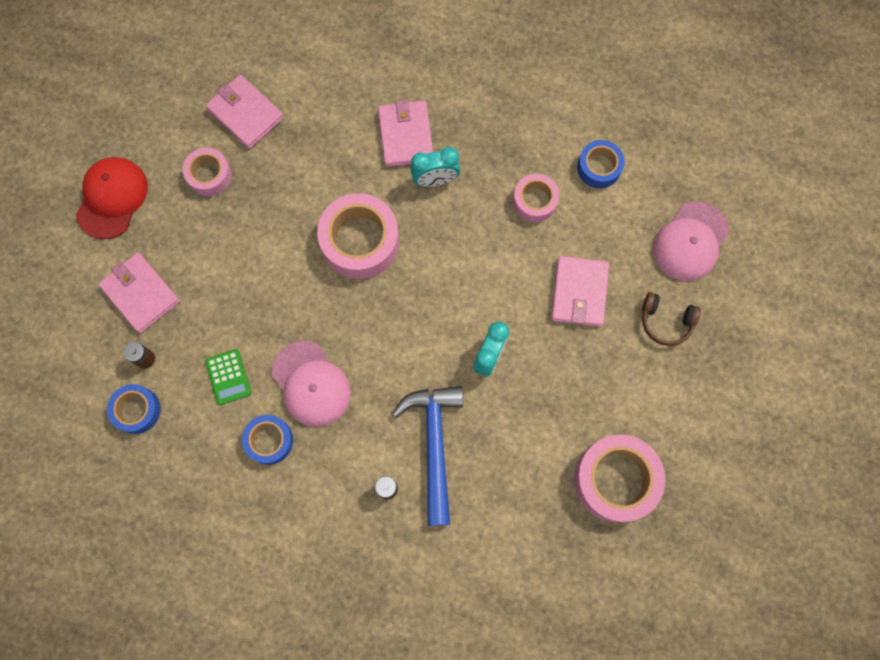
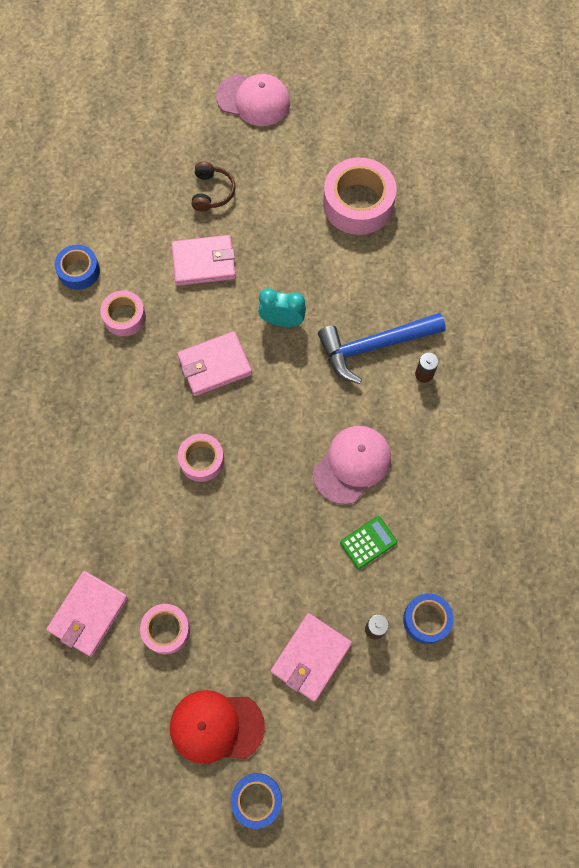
camera: 105 degrees left, 5 degrees down
(269, 440) = (415, 486): blue tape -> blue tape (256, 799)
(360, 241) = (202, 460): pink tape -> pink tape, size x0.57
(406, 135) = (81, 447): pink wallet -> pink wallet (214, 365)
(435, 180) = (122, 408): turquoise clock -> none
(690, 241) = (134, 186): pink cap -> pink cap (253, 100)

